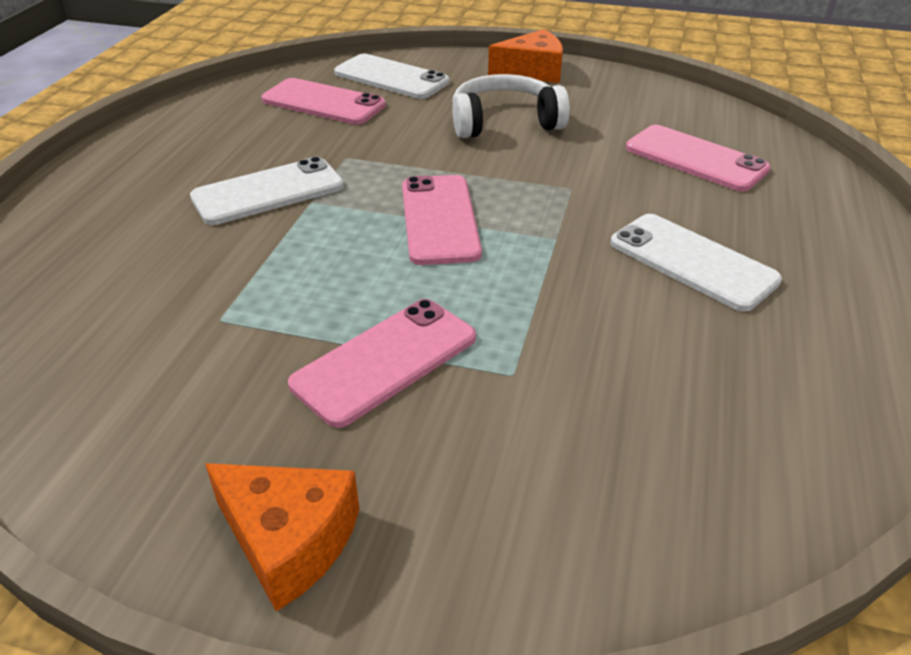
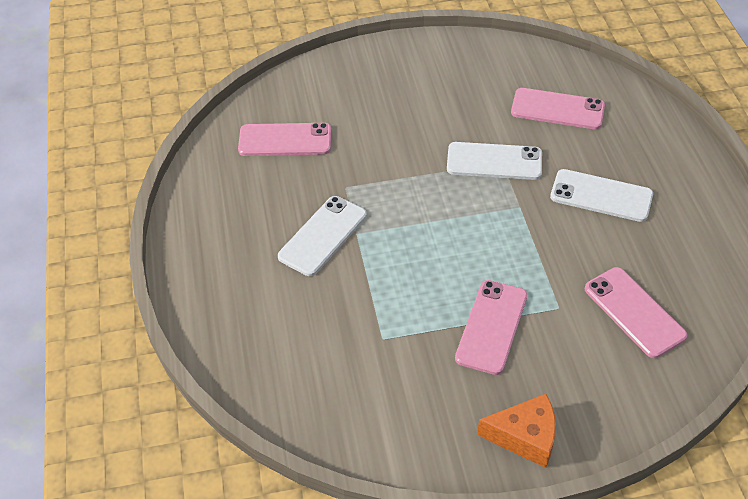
camera: 25 degrees left, 10 degrees up
(391, 77) = (310, 97): white phone -> white phone (494, 161)
(439, 219) = (444, 218): pink phone -> pink phone (634, 312)
(504, 122) = (422, 116): white headphones -> none
(532, 71) = (403, 56): orange cheese -> none

